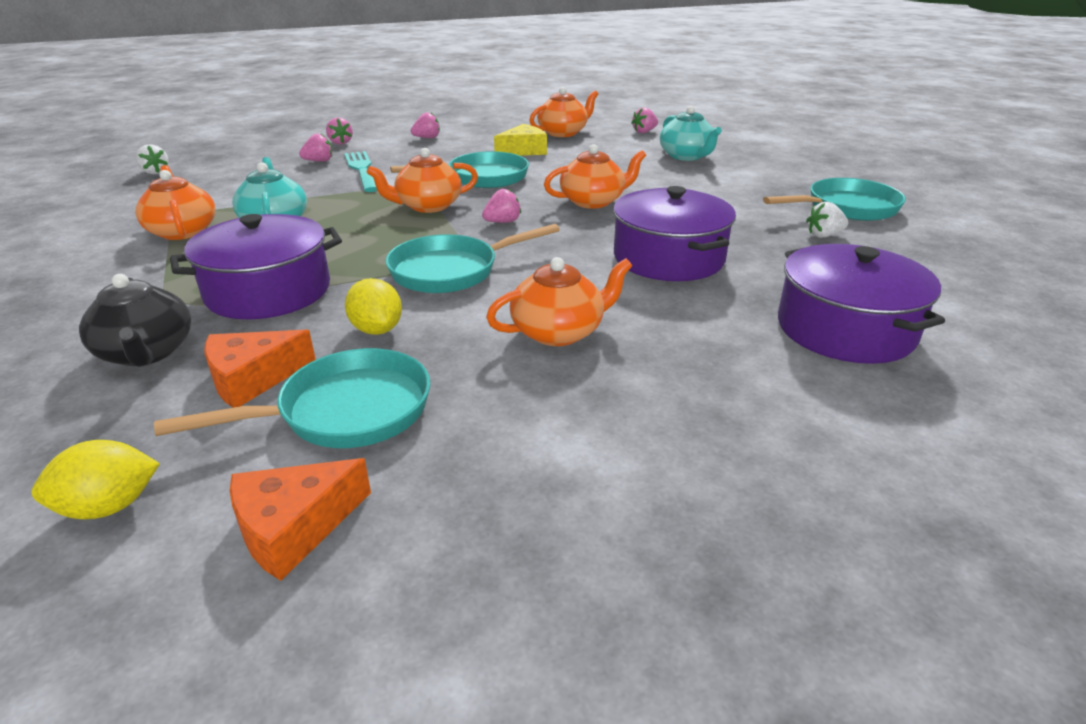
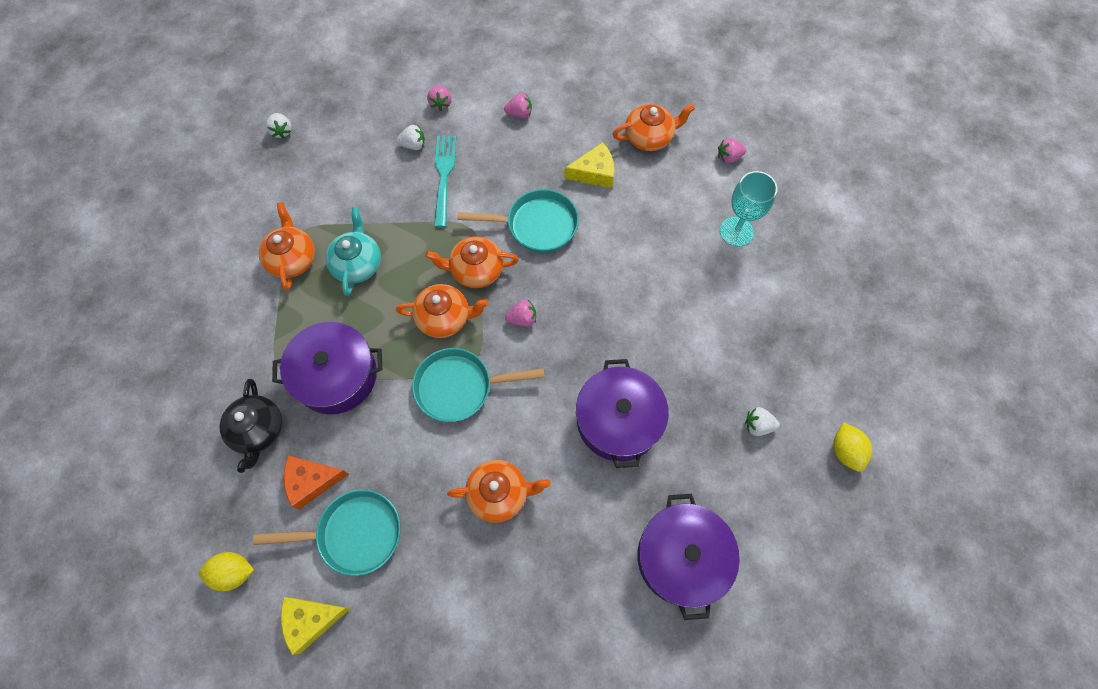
camera: 20 degrees right, 35 degrees up
(294, 527) = (311, 620): orange cheese -> yellow cheese
(319, 161) = (413, 145): pink strawberry -> white strawberry
(377, 329) = (391, 450): yellow lemon -> yellow lemon (845, 451)
(593, 201) = (608, 303): orange teapot -> orange teapot (444, 318)
(686, 156) = (736, 231): turquoise teapot -> turquoise goblet
(847, 208) = (810, 385): turquoise pan -> none

